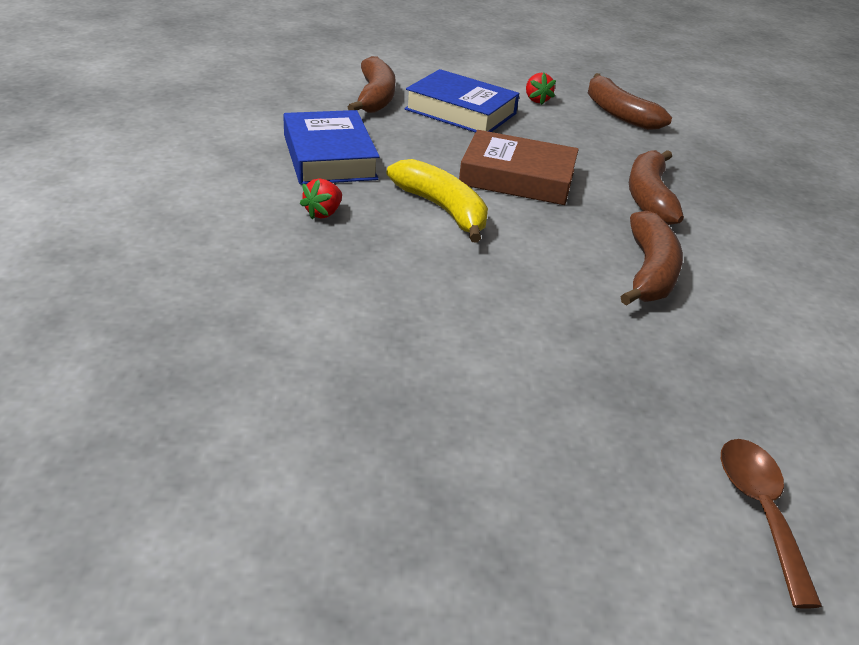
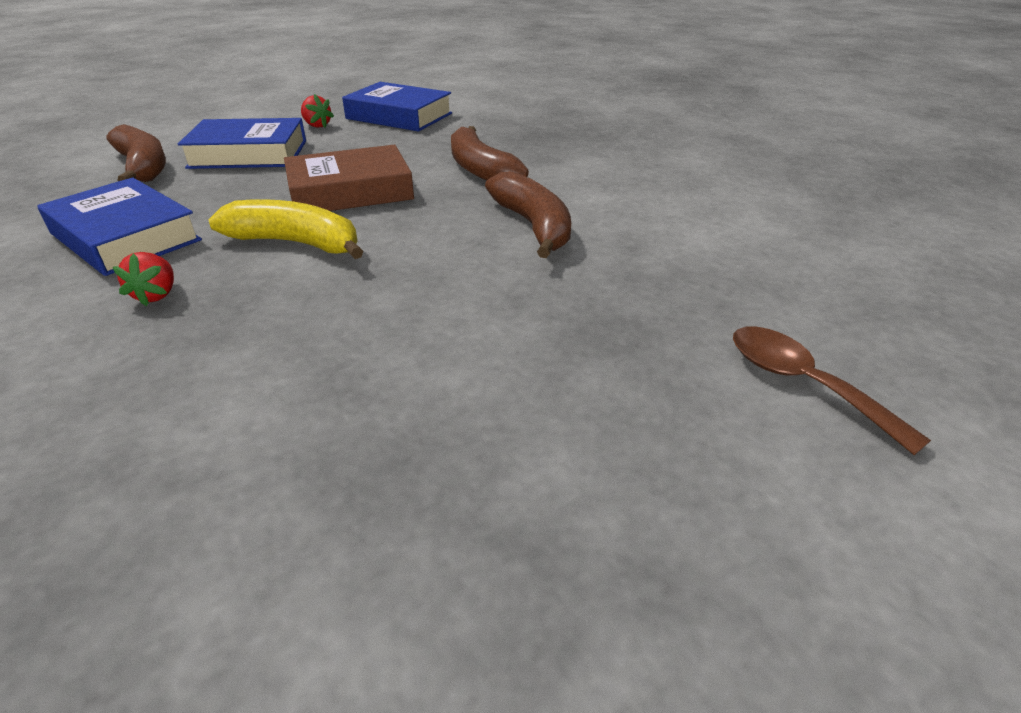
camera: 30 degrees left, 0 degrees up
(618, 113) = (399, 116): brown banana -> blue book

